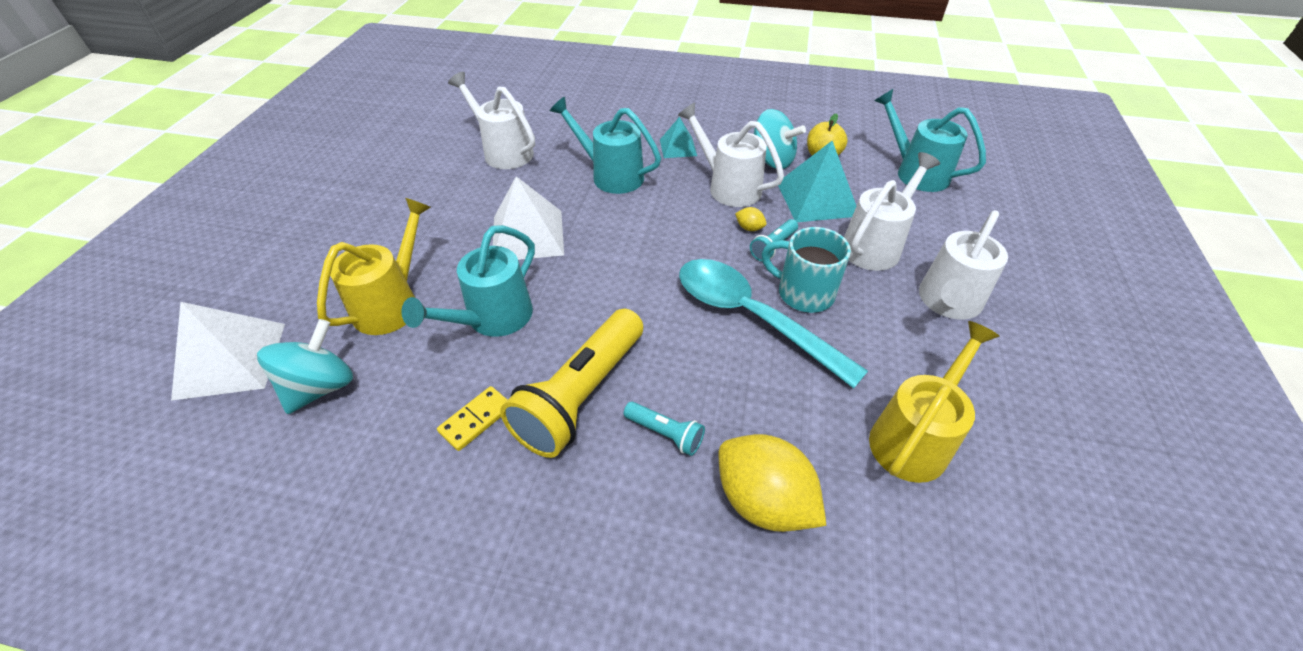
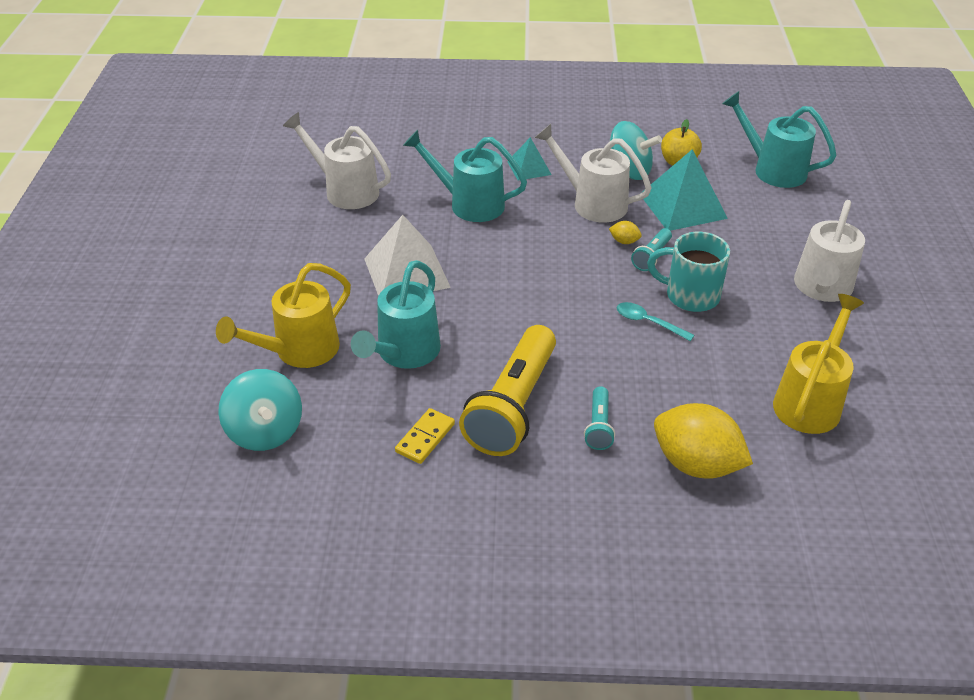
camera: 10 degrees left, 5 degrees down
(231, 360) = (163, 420): white pyramid -> none
(320, 387) = (265, 431): turquoise spinning top -> turquoise spinning top turned 135 degrees clockwise
(393, 303) = (298, 351): yellow watering can -> yellow watering can turned 150 degrees counterclockwise
(665, 434) = (598, 426): turquoise flashlight -> turquoise flashlight turned 75 degrees clockwise
(751, 317) = (648, 322): turquoise spoon -> turquoise spoon, size x0.41
(875, 245) = (747, 244): white watering can -> none

